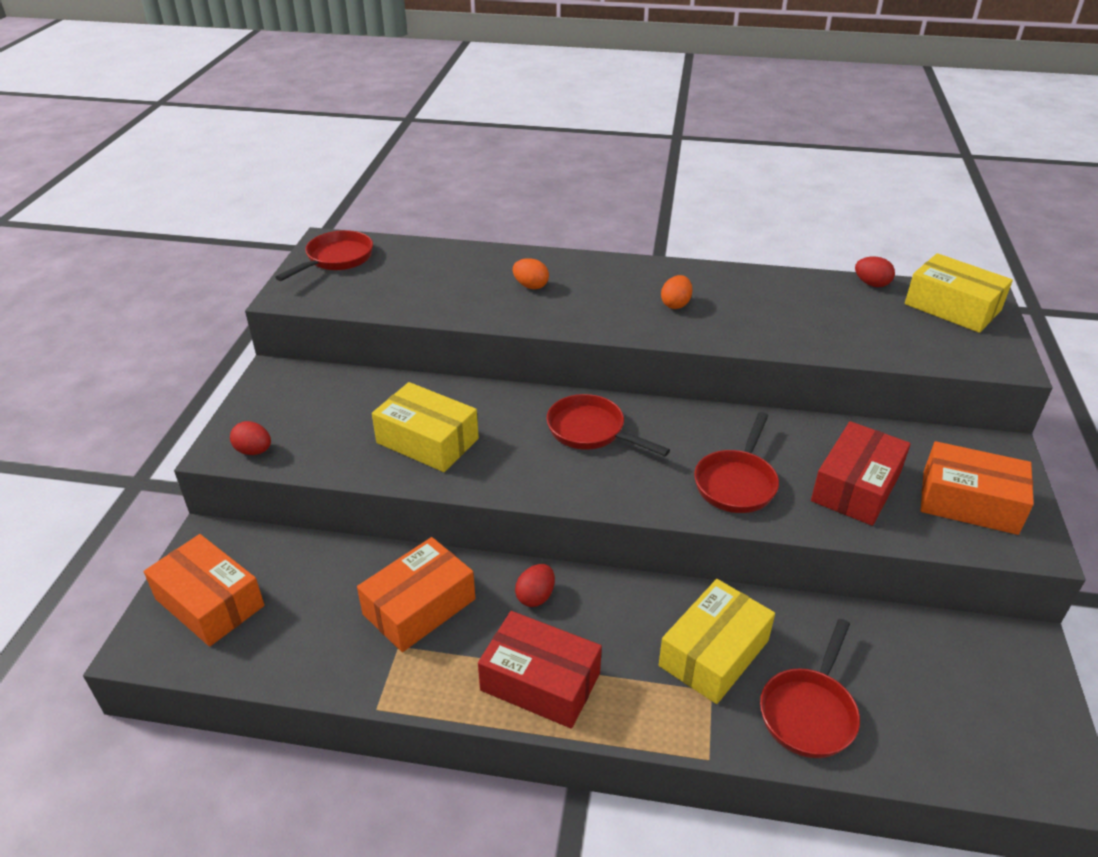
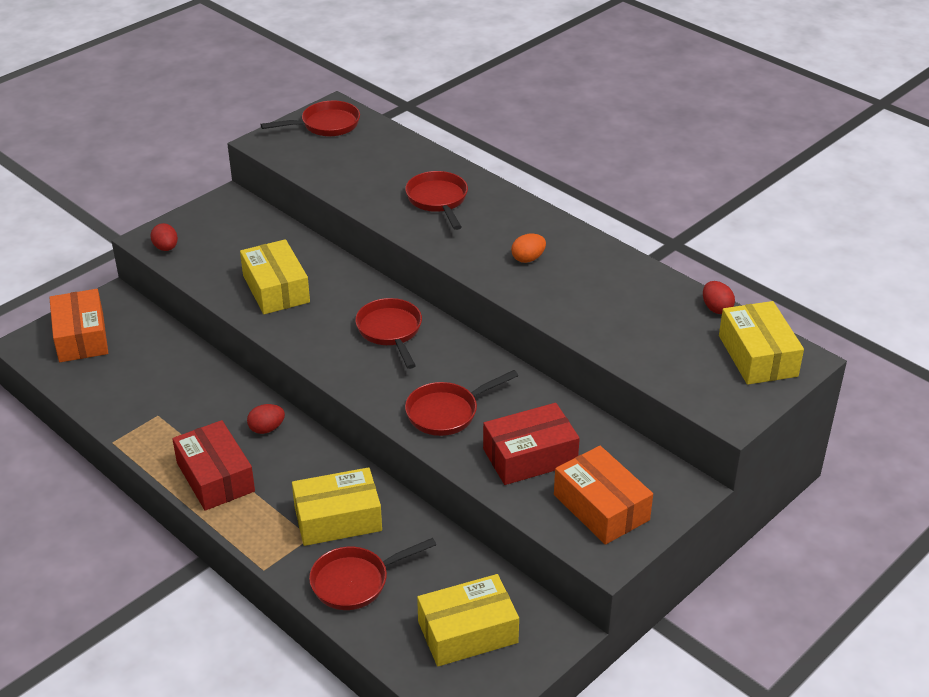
camera: 35 degrees right, 0 degrees up
(419, 606) = (192, 399): orange box -> none
(531, 286) = (438, 200): orange egg -> red pan
(964, 698) = (467, 632): none -> yellow box

